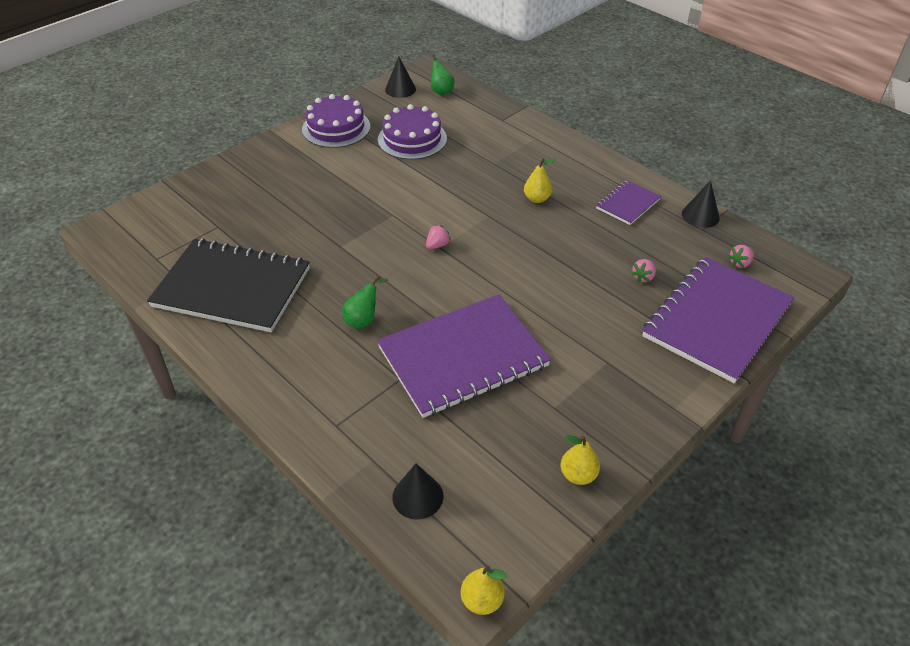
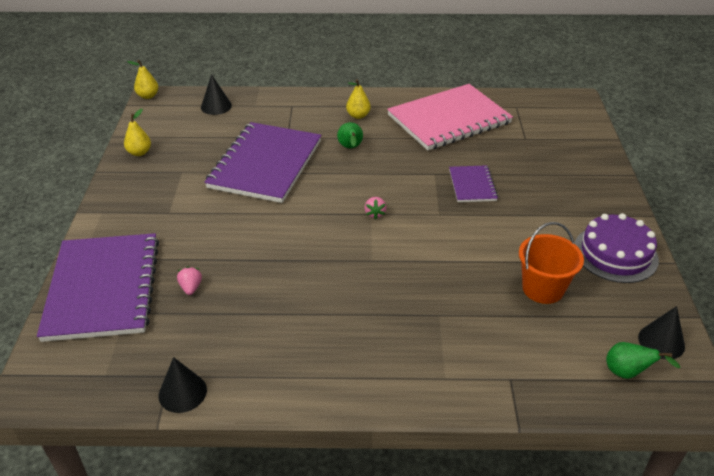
camera: 135 degrees right, 5 degrees down
(232, 287) = (449, 119): black notebook -> pink notebook
(412, 139) = (543, 289): purple cake -> orange bucket
(537, 199) = (354, 303): yellow pear -> yellow pear (358, 116)
(628, 204) = (267, 356): purple notebook -> purple notebook (472, 185)
(740, 263) = (109, 358): pink strawberry -> none

